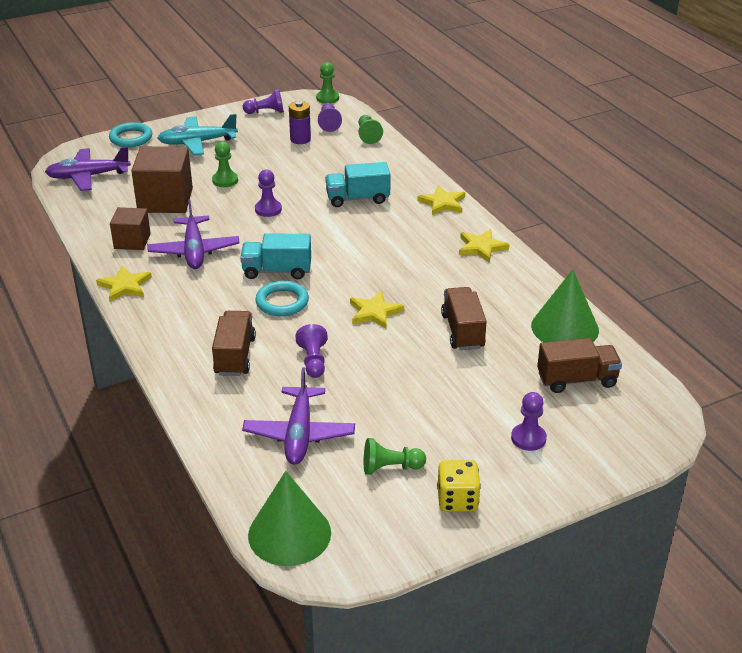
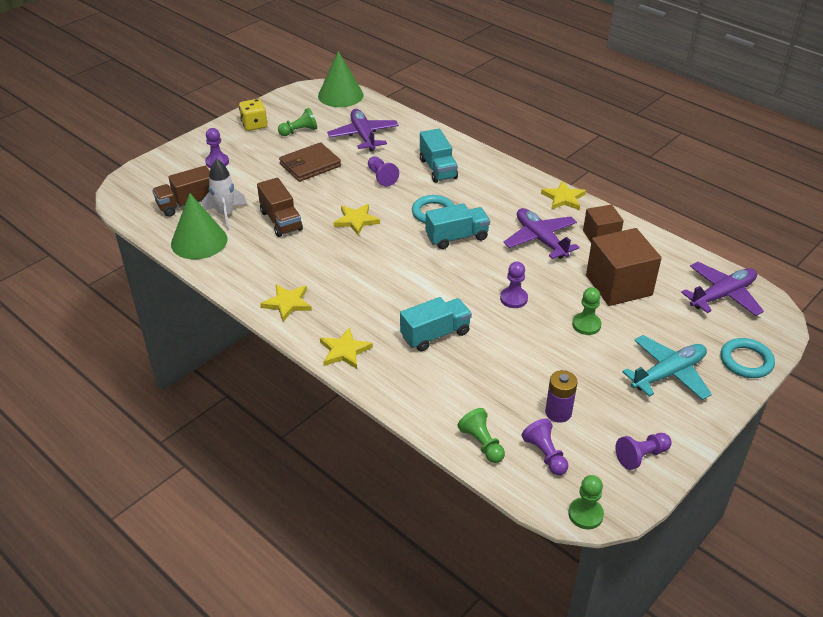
camera: 160 degrees right, 5 degrees up
(235, 356) = (438, 169): brown truck -> turquoise truck
(398, 401) = (310, 165): none -> brown wallet
(528, 353) = (226, 215): none -> white rocket

